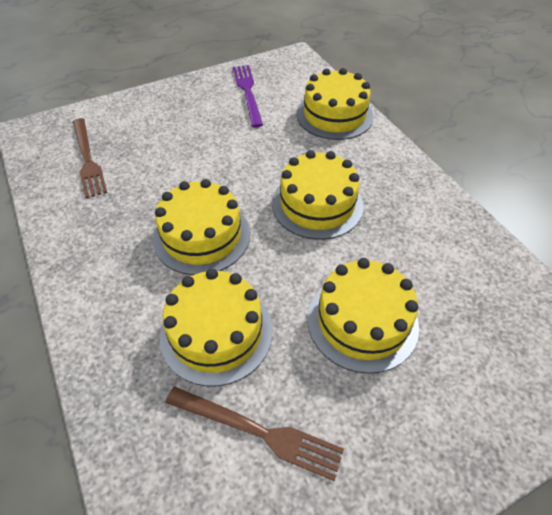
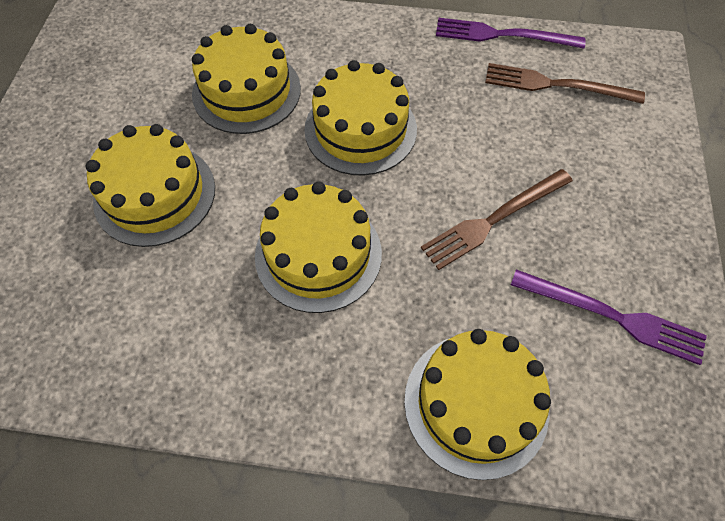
camera: 125 degrees right, 10 degrees up
(45, 203) = (503, 35): none -> purple fork
(258, 432) = (149, 77): brown fork -> brown fork (494, 220)

